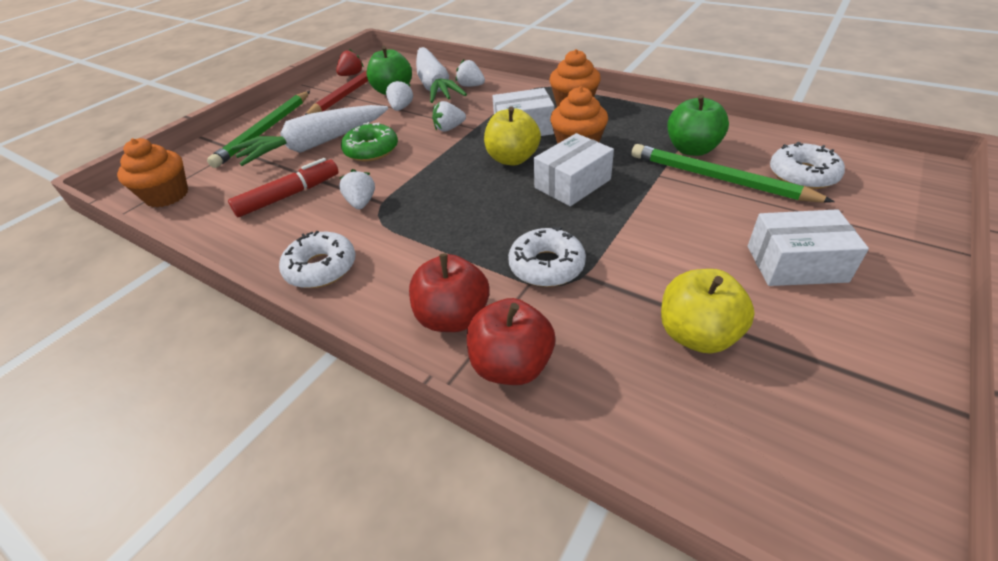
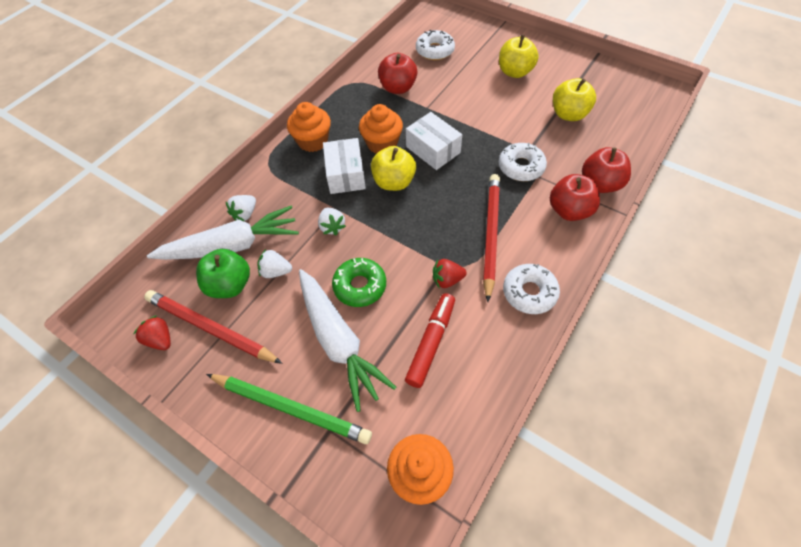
camera: 90 degrees left, 15 degrees up
(289, 195) = (431, 342): red marker -> red marker turned 60 degrees clockwise
(361, 203) = (447, 280): white strawberry -> red strawberry
(420, 235) = (490, 234): none -> red pencil
(692, 149) = (398, 88): green apple -> red apple
(718, 178) = (434, 83): green pencil -> none
(796, 264) = (515, 72): white box -> yellow apple

